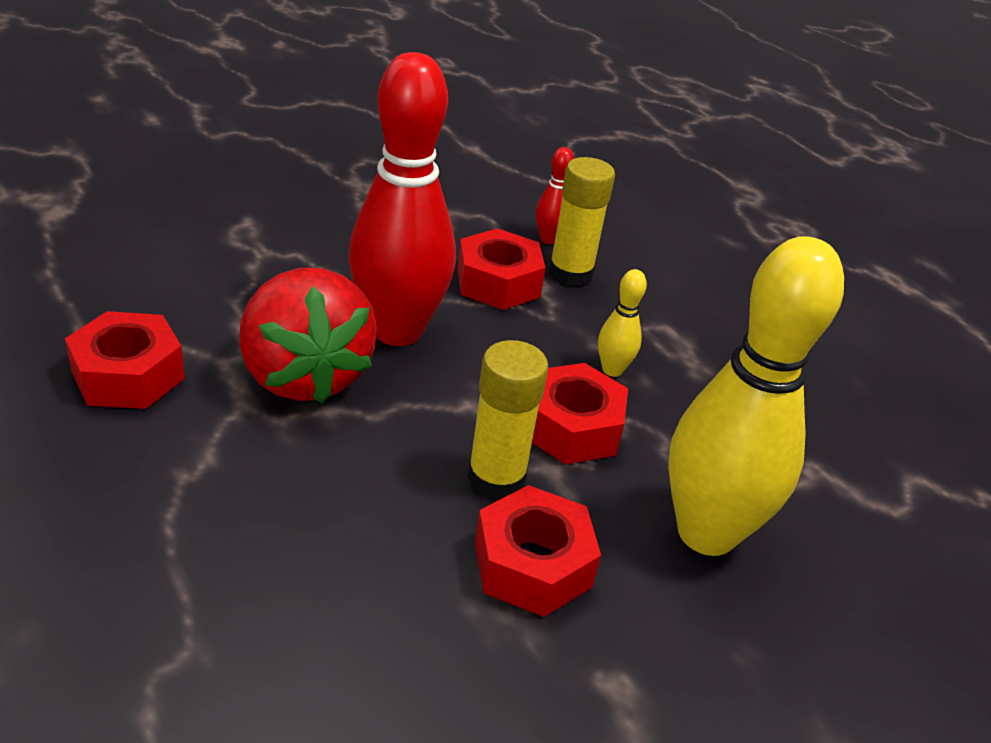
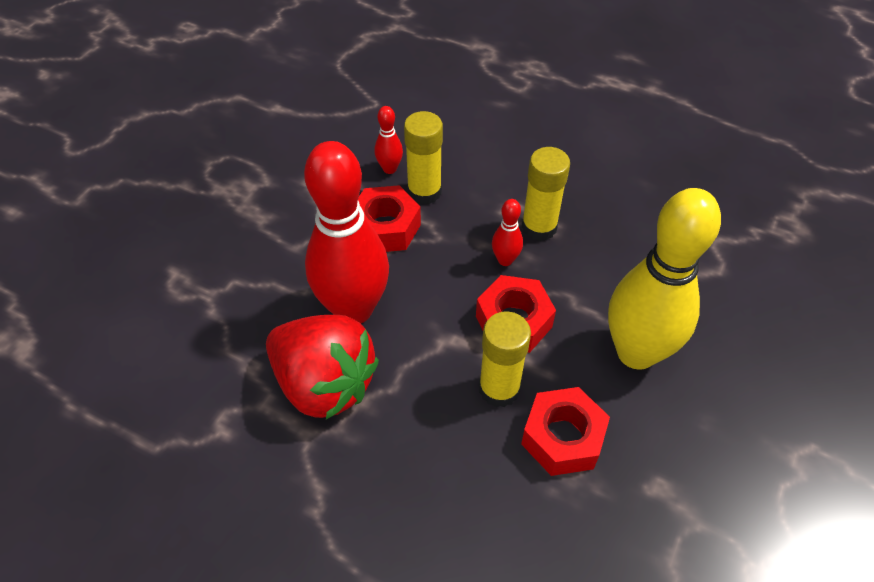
camera: 25 degrees left, 15 degrees up
(128, 375) = (210, 458): red nut -> none
(612, 370) = (505, 260): yellow bowling pin -> red bowling pin
(681, 361) = (539, 227): none -> yellow glue stick

